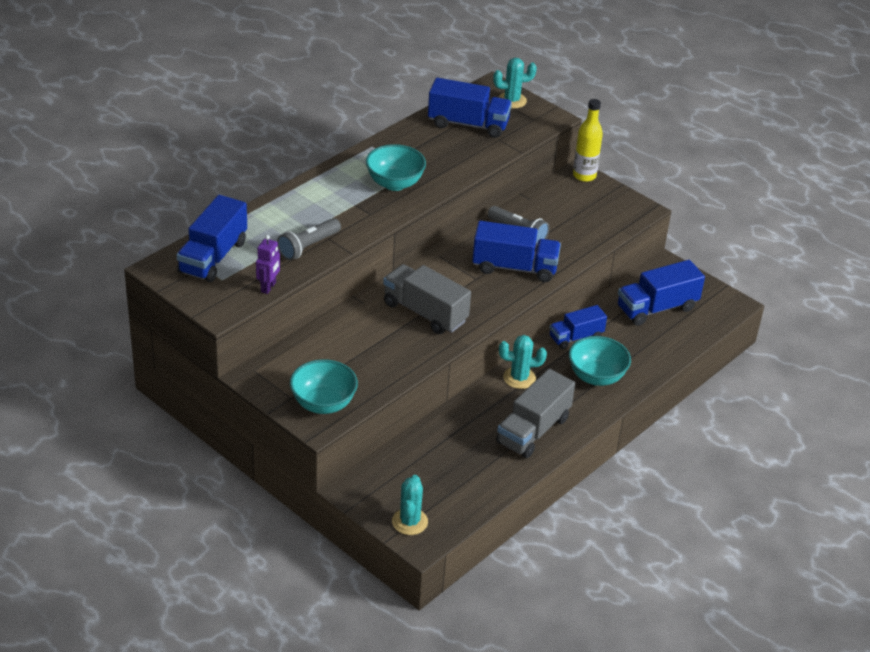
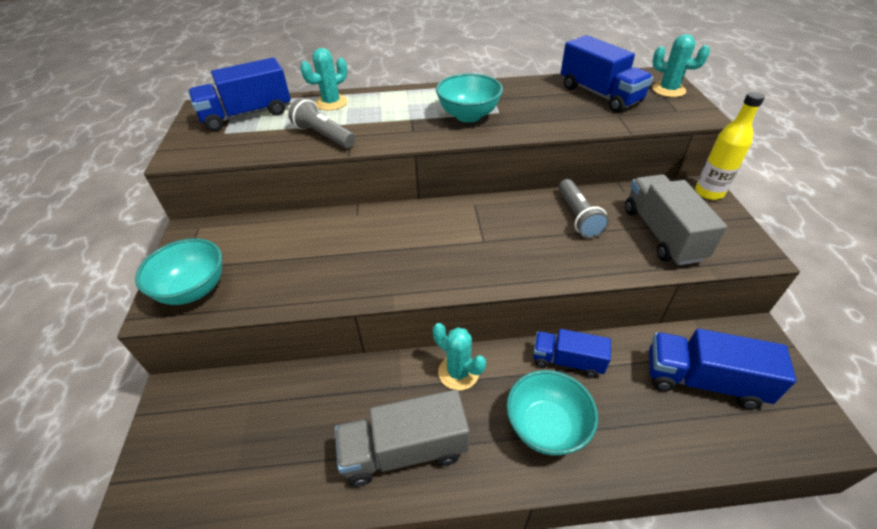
camera: 45 degrees right, 5 degrees up
(268, 287) = (242, 153): purple robot -> none
(308, 247) = (323, 135): grey flashlight -> grey flashlight turned 45 degrees clockwise
(409, 522) = (160, 476): turquoise cactus -> turquoise cactus (331, 103)
(425, 312) = (395, 250): grey truck -> grey truck (662, 234)
(514, 268) = (536, 249): blue truck -> none

